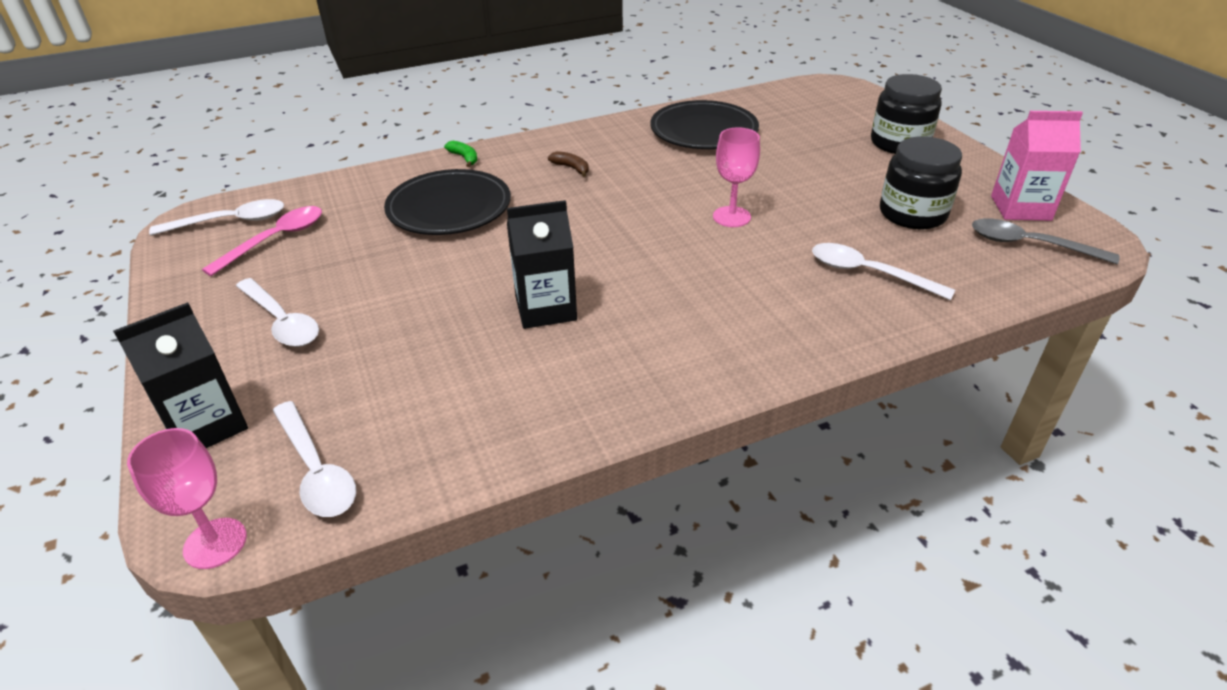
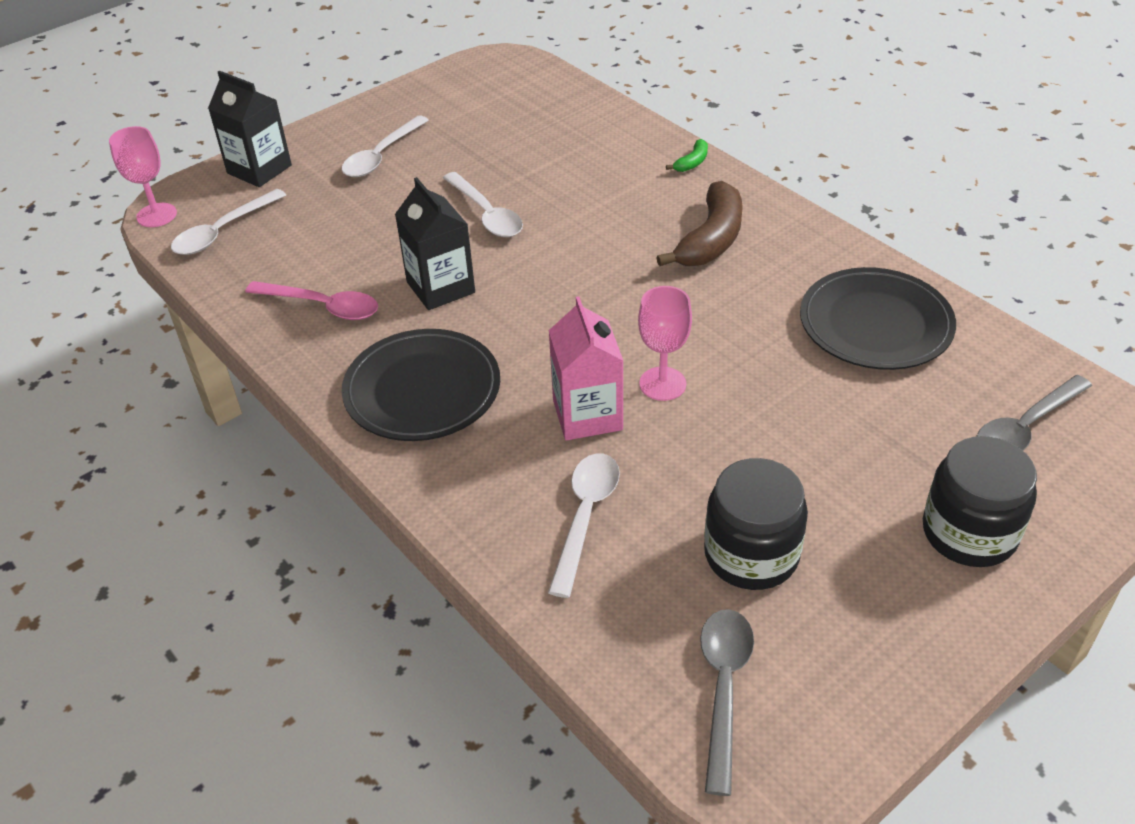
camera: 75 degrees right, 5 degrees up
(231, 222) = (510, 78): white spoon -> white spoon (487, 214)
(276, 240) = (493, 110): pink spoon -> pink spoon (323, 306)
(449, 208) = (587, 183): black plate -> black plate (422, 390)
(571, 168) = (711, 239): brown banana -> brown banana, size x2.19
(815, 110) = (1025, 427): none -> grey spoon
(1020, 208) = (830, 684): pink carton -> pink carton (587, 415)

